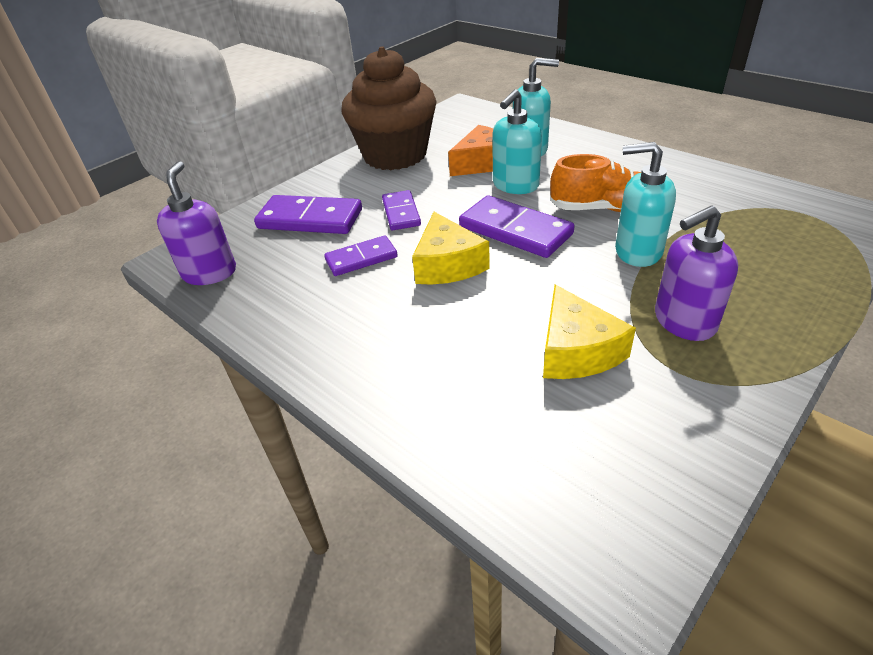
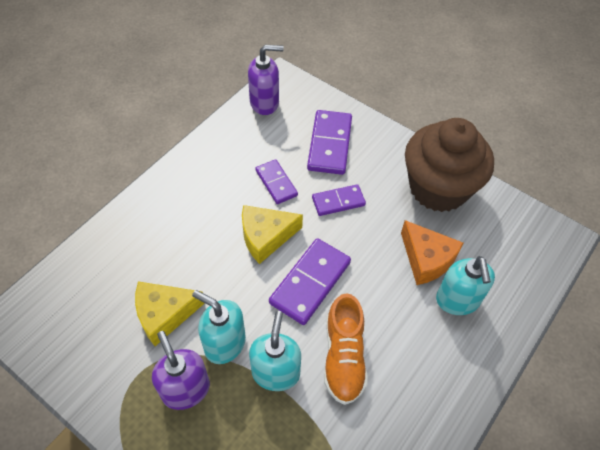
camera: 80 degrees right, 15 degrees up
(515, 185) = (384, 285): turquoise soap dispenser -> turquoise soap dispenser (224, 343)

